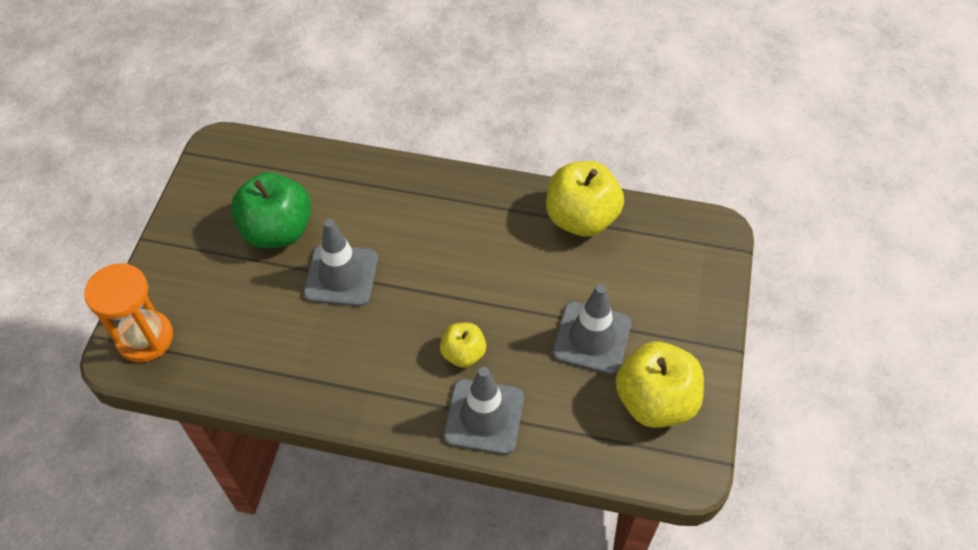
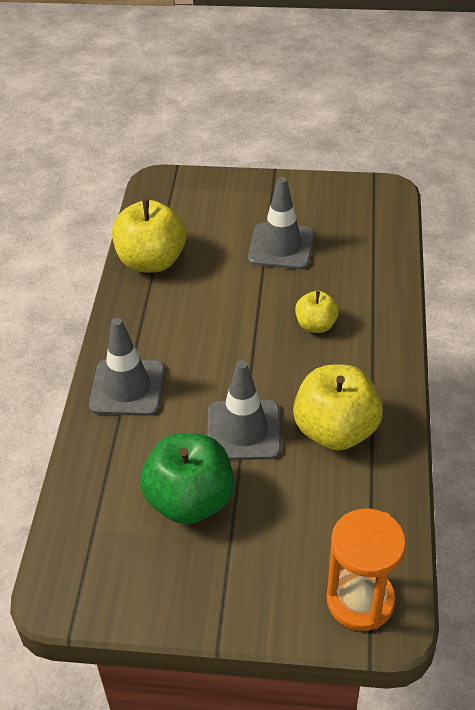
camera: 95 degrees left, 10 degrees down
(484, 416) = (375, 305): grey traffic cone -> grey traffic cone (127, 388)
(655, 401) = (332, 209): yellow apple -> yellow apple (335, 430)

